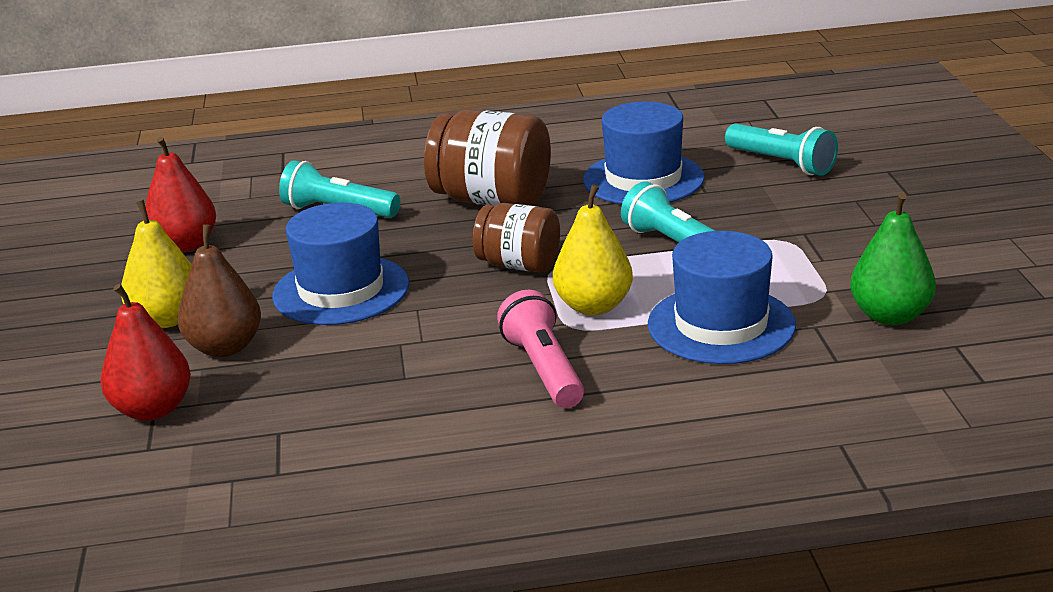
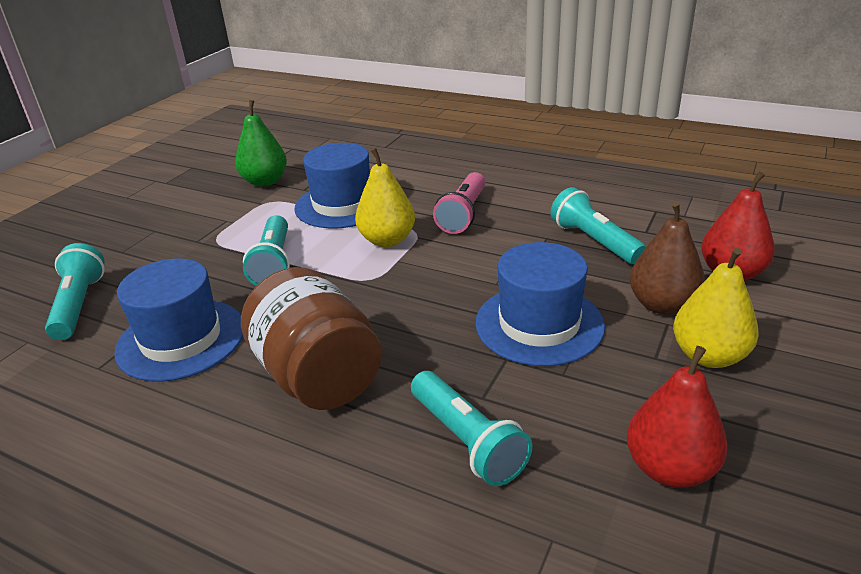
camera: 145 degrees left, 5 degrees up
(339, 392) = (594, 241): none -> turquoise flashlight
(519, 265) = (388, 291): brown jar -> none

